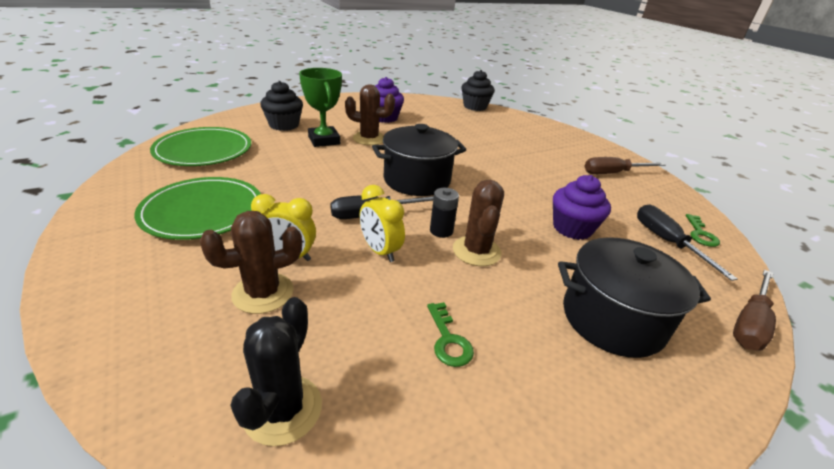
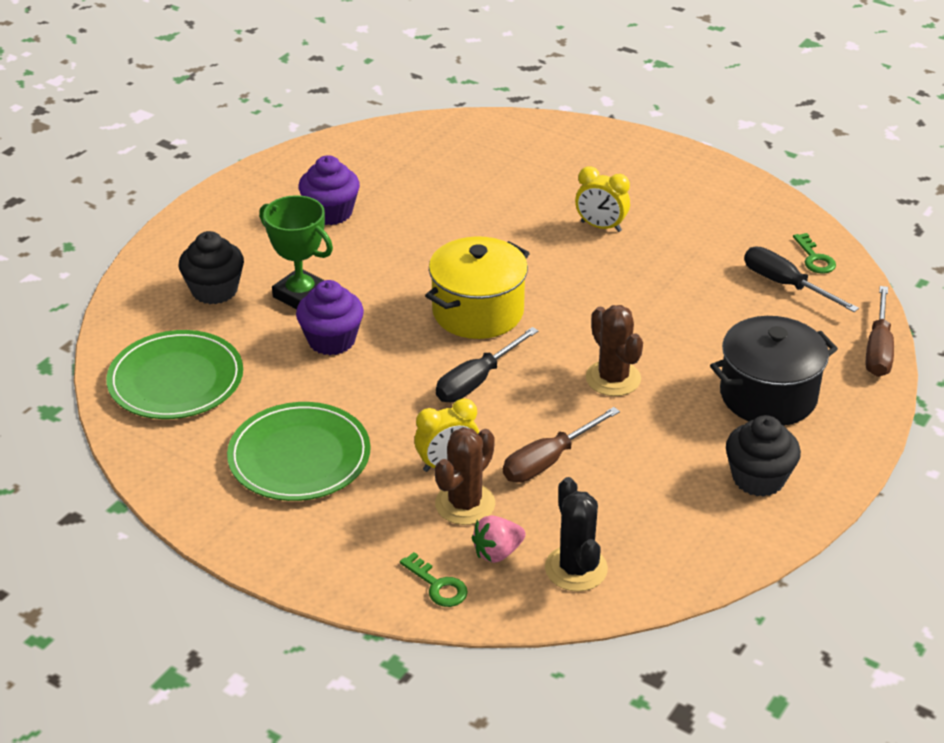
camera: 25 degrees left, 5 degrees up
(234, 350) = (497, 552): none -> pink strawberry
(369, 139) = (353, 266): brown cactus -> none
(380, 251) = (524, 419): yellow clock -> yellow clock (601, 227)
(417, 180) = (478, 312): black pot -> yellow pot
(441, 231) = (561, 370): black battery -> none
(448, 340) = (650, 472): green key -> green key (437, 585)
(475, 107) = (432, 128): black cupcake -> black cupcake (758, 478)
(572, 228) = (687, 308): purple cupcake -> purple cupcake (331, 340)
(613, 173) = (691, 197): brown screwdriver -> brown screwdriver (548, 461)

